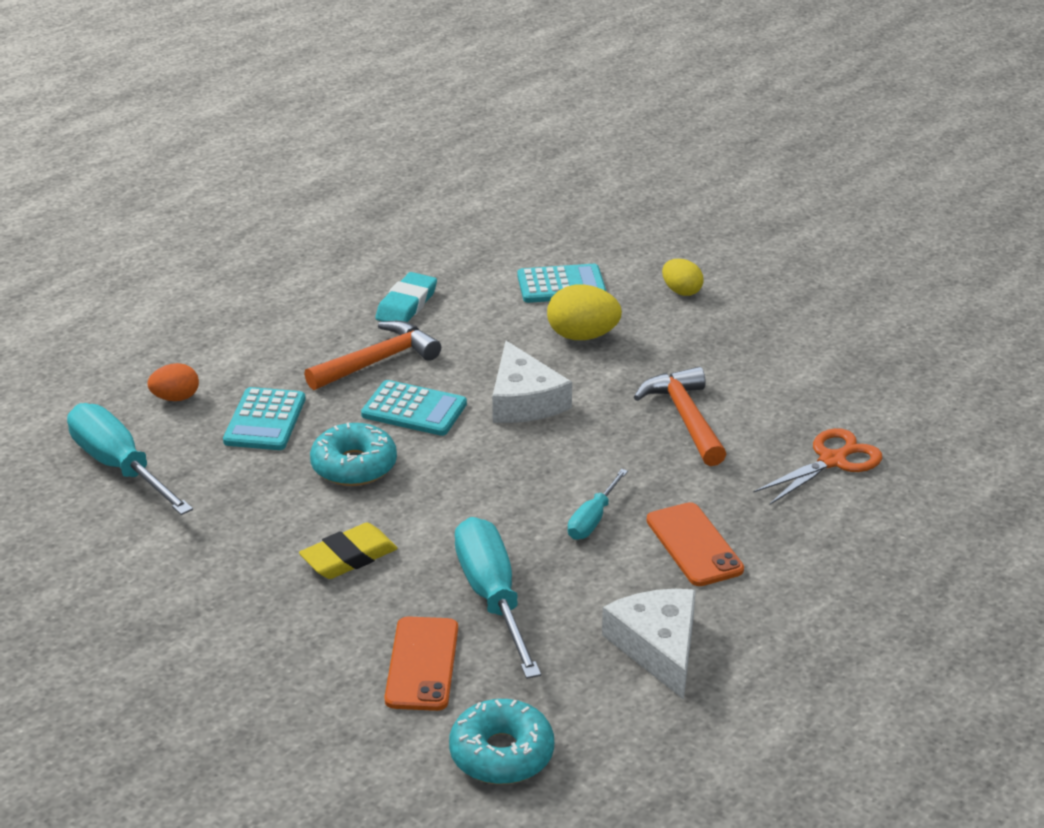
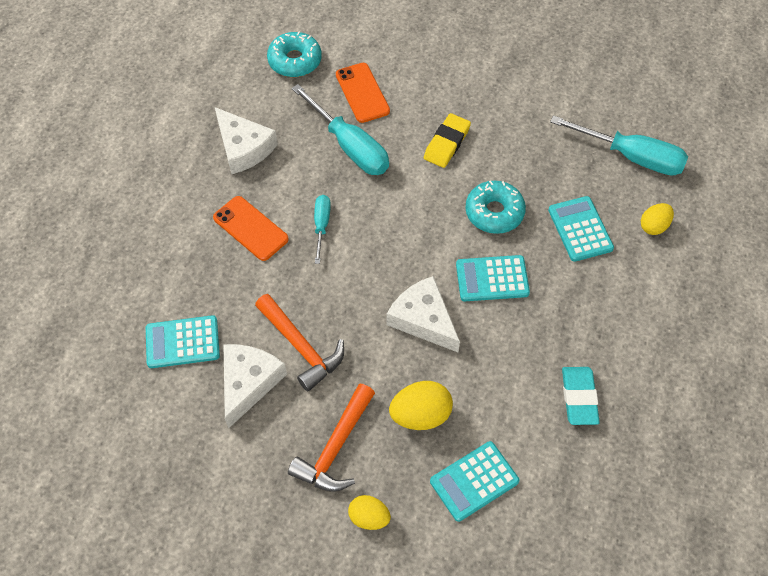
camera: 155 degrees right, 25 degrees up
(176, 398) = (654, 226): orange egg -> yellow egg
(378, 361) = (551, 319): orange hammer -> orange hammer (335, 448)
(763, 407) = (248, 383): none -> white cheese
(832, 461) = (182, 342): orange scissors -> turquoise calculator

